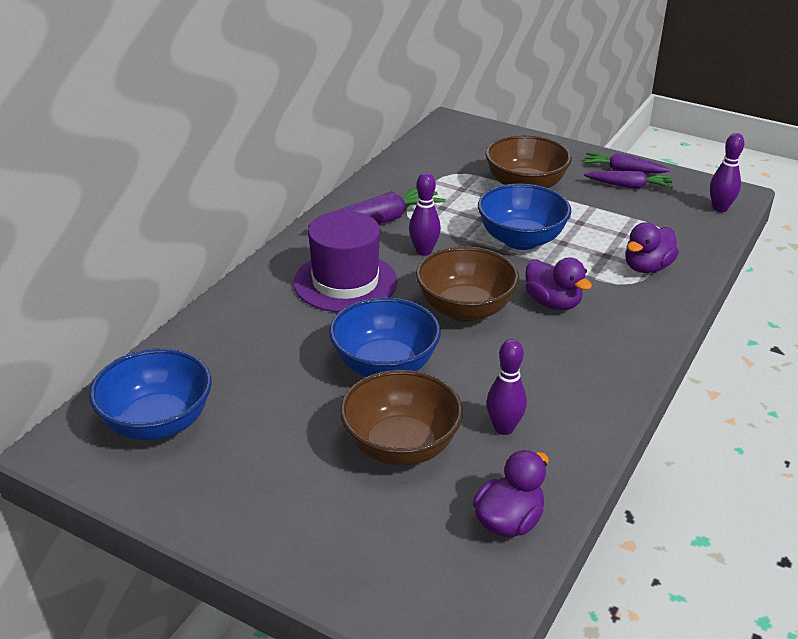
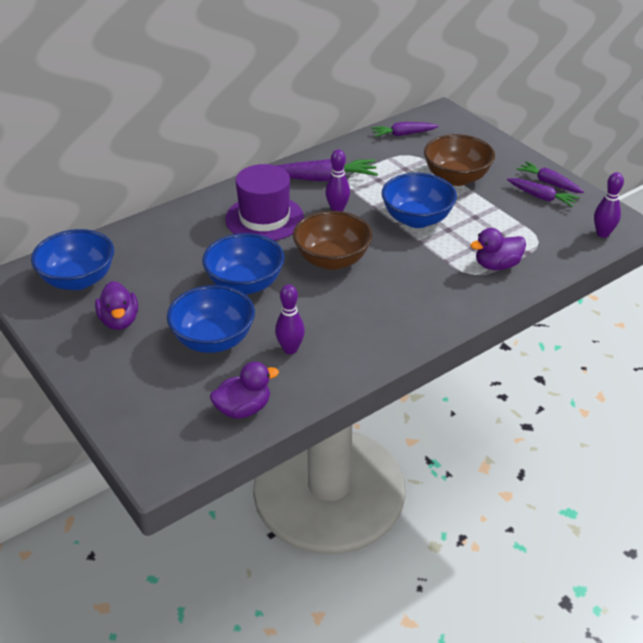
camera: 25 degrees right, 5 degrees up
(401, 446) = (213, 340): brown bowl -> blue bowl
(429, 153) = (403, 134): none -> purple carrot
(553, 303) = (400, 273): purple duck -> purple duck (119, 321)

